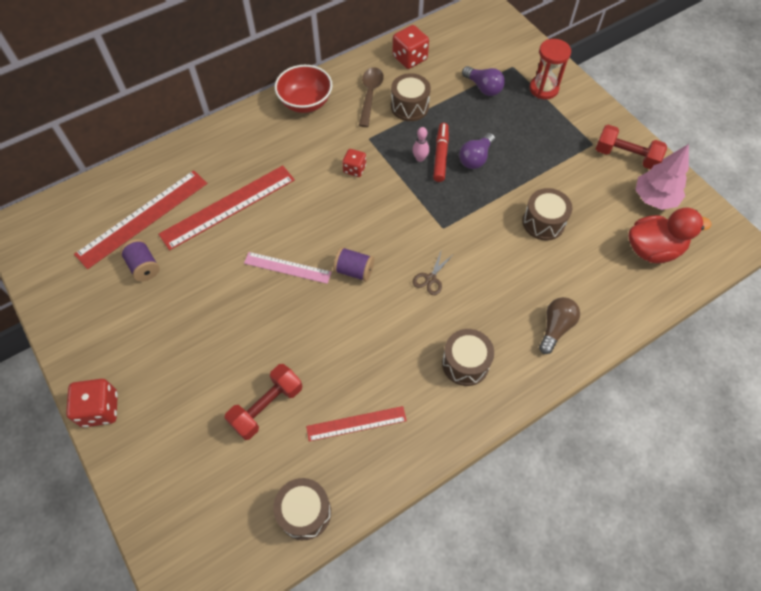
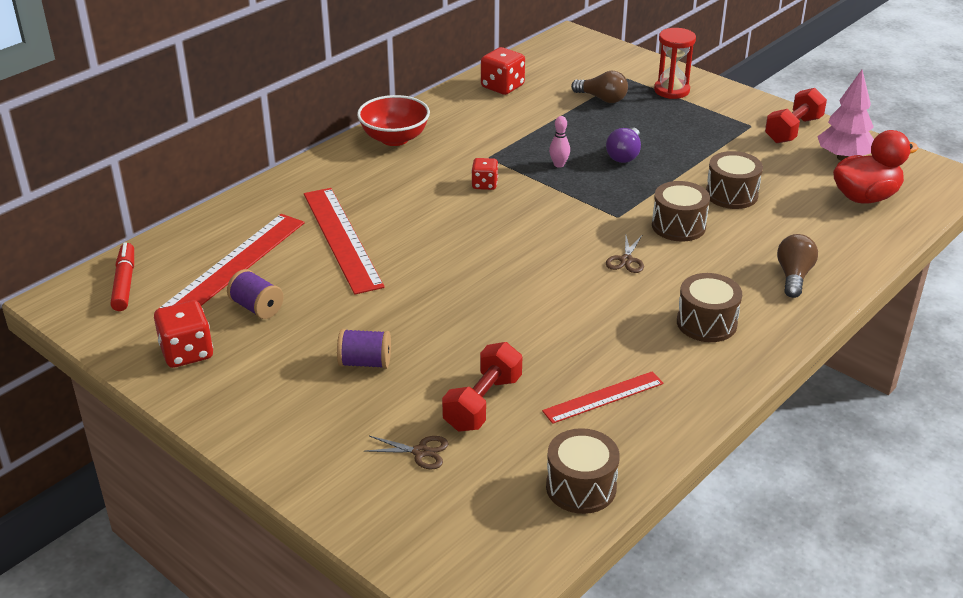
camera: 15 degrees left, 25 degrees down
(100, 409) = (261, 445): red dice -> red dice (187, 352)
(205, 445) = (420, 452): none -> brown scissors
(228, 206) = (341, 239): red ruler -> red ruler turned 60 degrees counterclockwise
(287, 268) = (445, 279): pink ruler -> none
(354, 270) = (529, 268): purple spool -> purple spool (365, 362)
(370, 95) = (471, 122): brown spoon -> none
(409, 106) = (523, 125): brown drum -> brown drum (678, 226)
(440, 155) = (582, 159): red marker -> red marker (124, 283)
(483, 88) = (602, 99): purple light bulb -> brown light bulb
(626, 156) = (793, 130): red dumbbell -> red dumbbell turned 60 degrees counterclockwise

